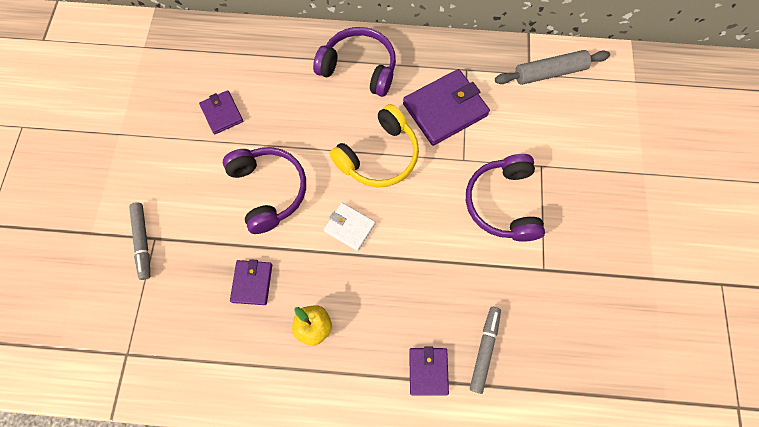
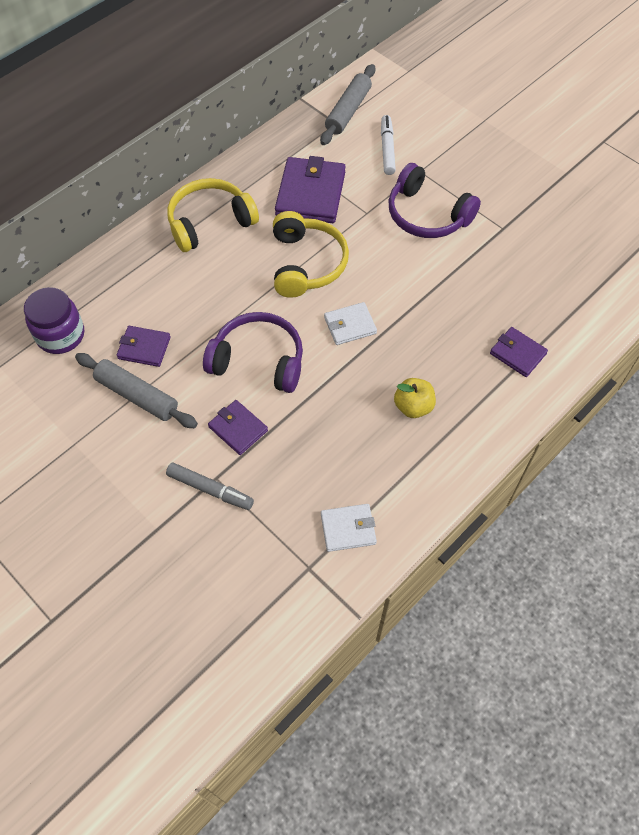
camera: 50 degrees left, 10 degrees down
(175, 358) = (348, 529): none -> white wallet
(182, 140) = (137, 395): none -> grey rolling pin
(193, 59) = (61, 335): none -> purple jar
(252, 283) = (333, 427): purple wallet -> purple wallet (238, 429)
(359, 68) = (210, 222): purple headphones -> yellow headphones
(484, 349) = (531, 307): grey marker -> none
(539, 127) = (387, 149): none -> white marker

